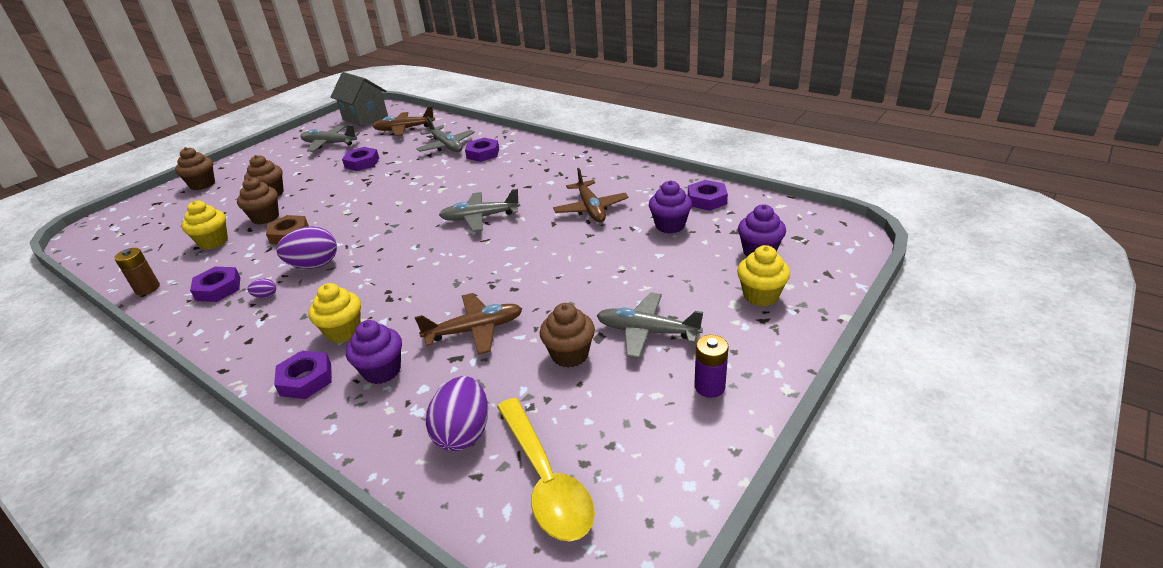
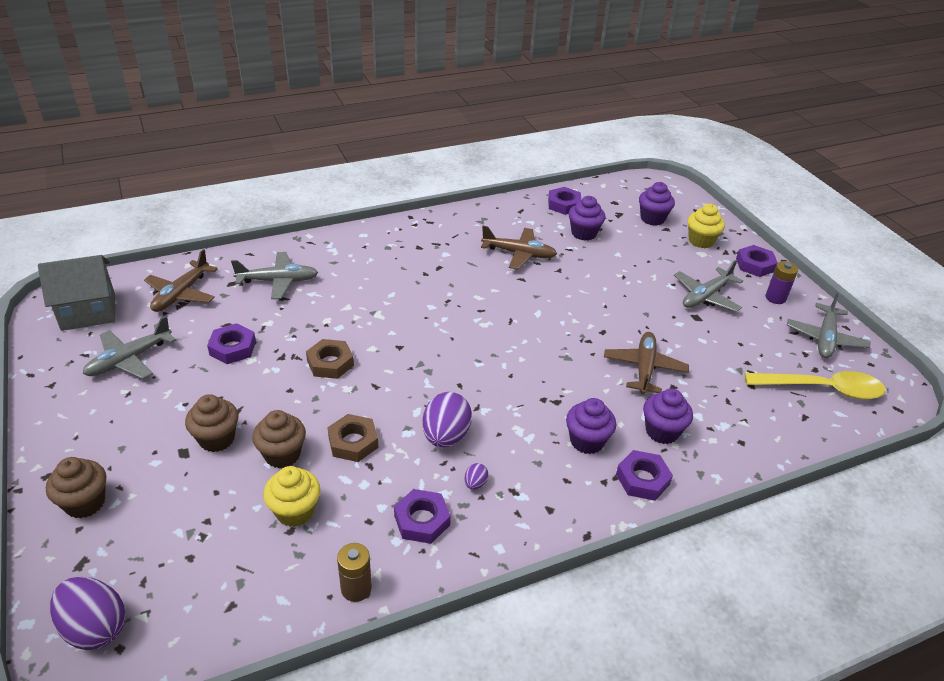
camera: 65 degrees left, 5 degrees up
(343, 331) = (587, 441): yellow cupcake -> purple cupcake
(369, 195) = (330, 363): none -> brown nut
(463, 433) = (760, 410): purple egg -> purple egg (95, 627)
(480, 218) = (467, 311): grey plane -> grey plane (825, 338)
(483, 154) = (333, 267): purple nut -> purple nut (755, 265)
(570, 354) = (707, 336): brown cupcake -> none

